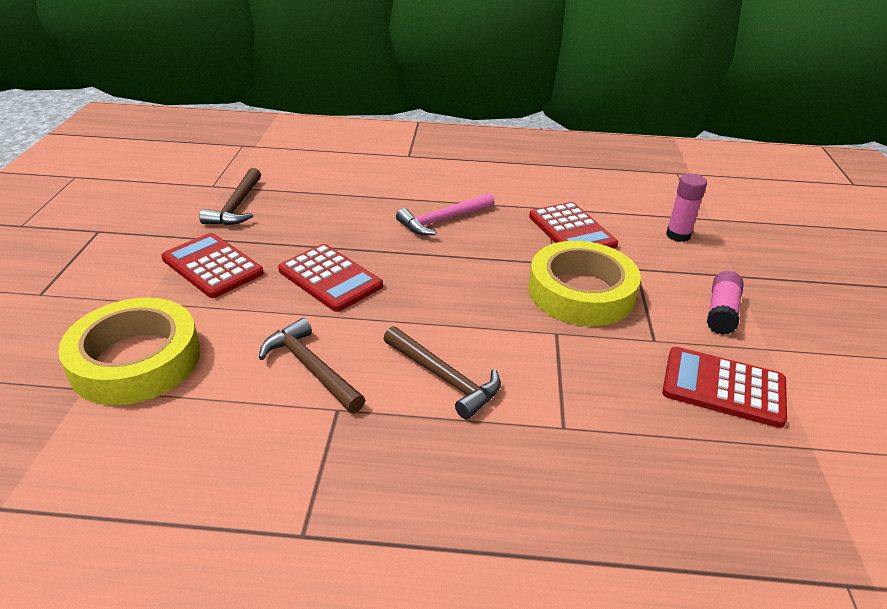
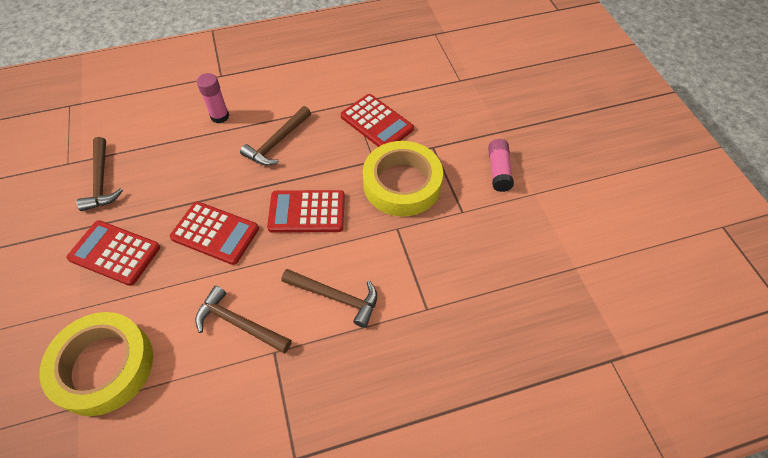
camera: 20 degrees left, 20 degrees up
(443, 220) = (277, 142): pink hammer -> brown hammer
(678, 235) = (452, 103): pink glue stick -> pink glue stick (220, 116)
(723, 387) = (515, 238): red calculator -> red calculator (307, 212)

